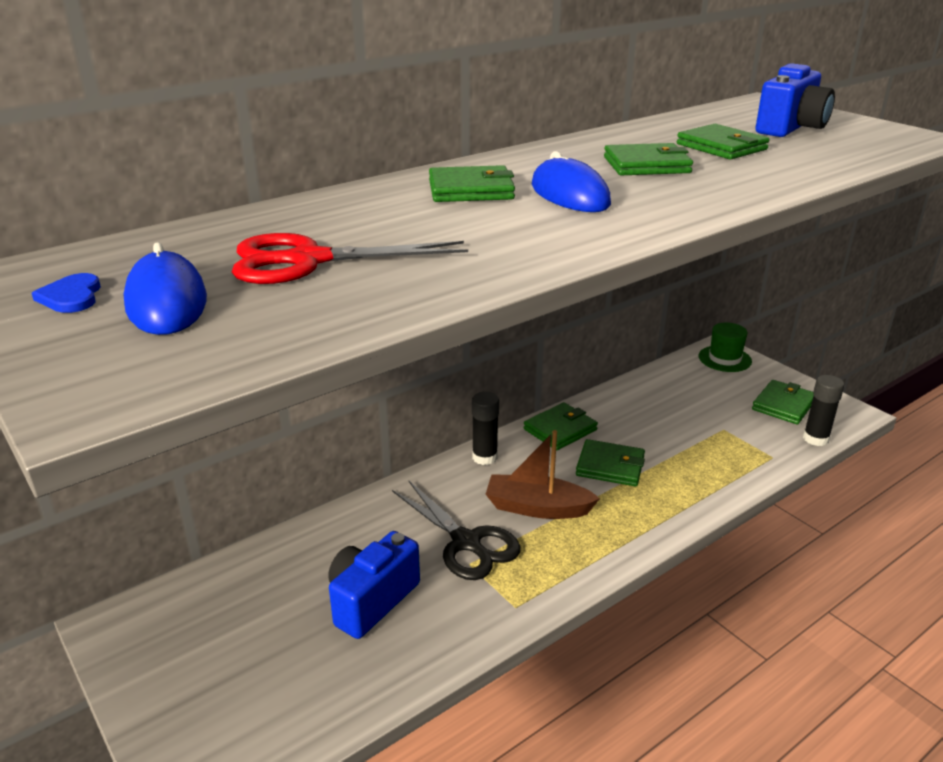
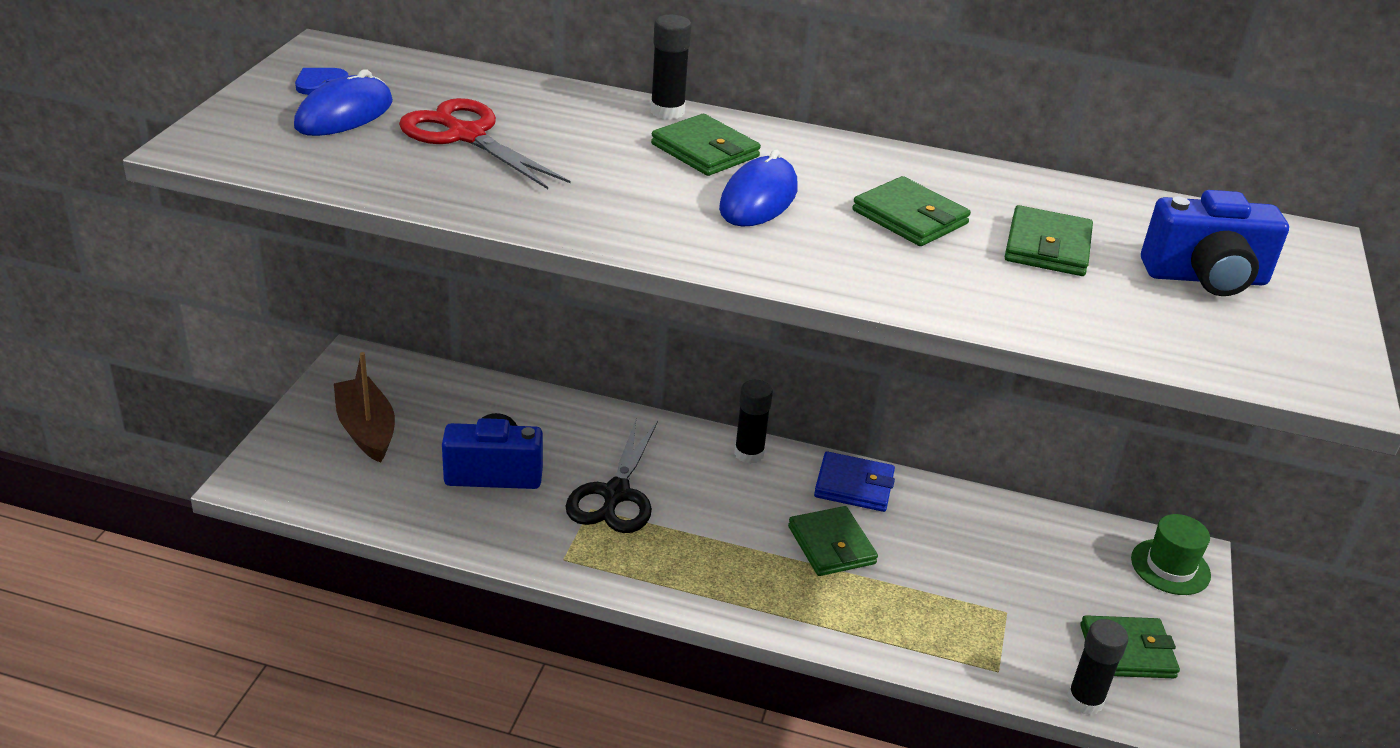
camera: 50 degrees right, 5 degrees up
(388, 184) = (667, 111): none -> black glue stick
(537, 508) = (710, 519): brown boat -> brown boat (366, 430)
(560, 429) = (854, 486): green wallet -> blue wallet

